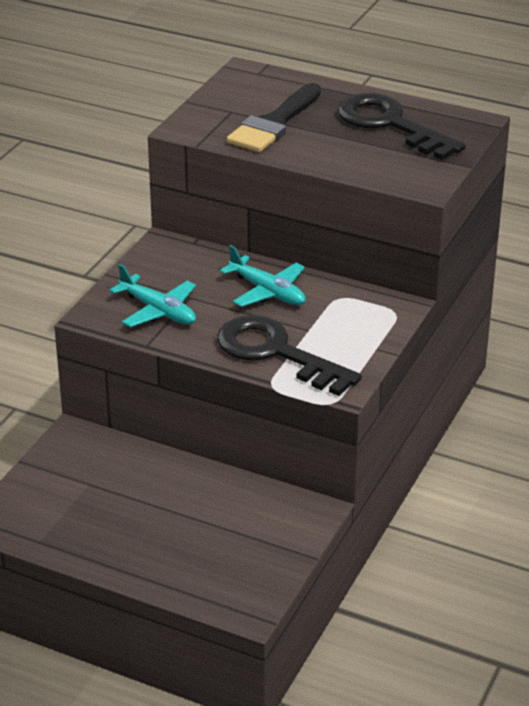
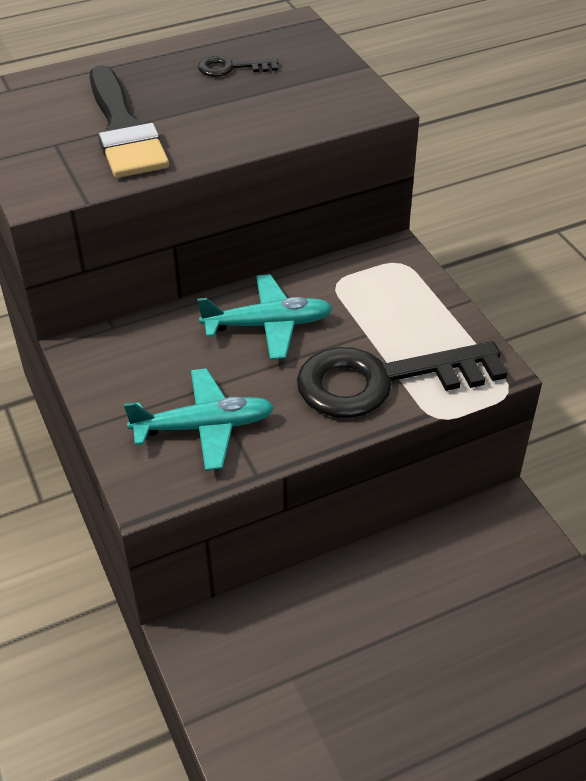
camera: 50 degrees left, 10 degrees up
(390, 124) = (231, 68): black key -> black key, size x0.43

